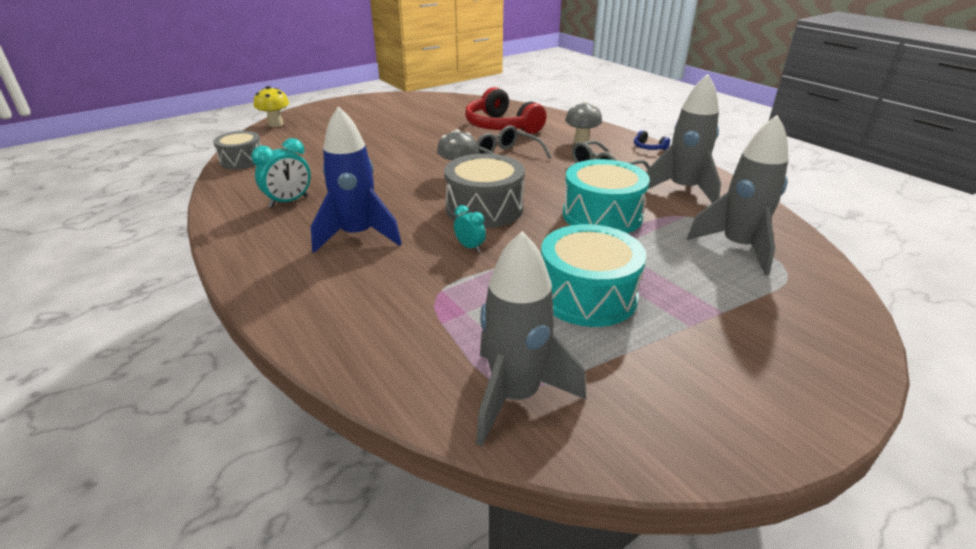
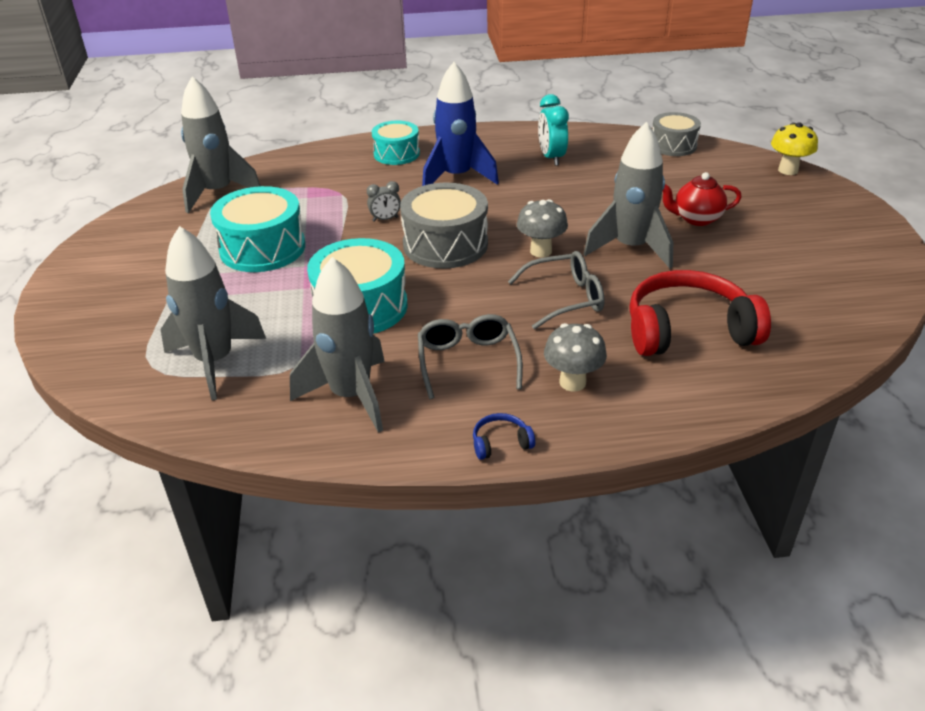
camera: 120 degrees right, 5 degrees up
(317, 289) = (396, 154): none -> turquoise drum
(369, 139) = (696, 219): none -> red teapot
(427, 150) = (630, 248): none -> grey rocket
(470, 247) = (385, 219): turquoise clock -> grey clock

